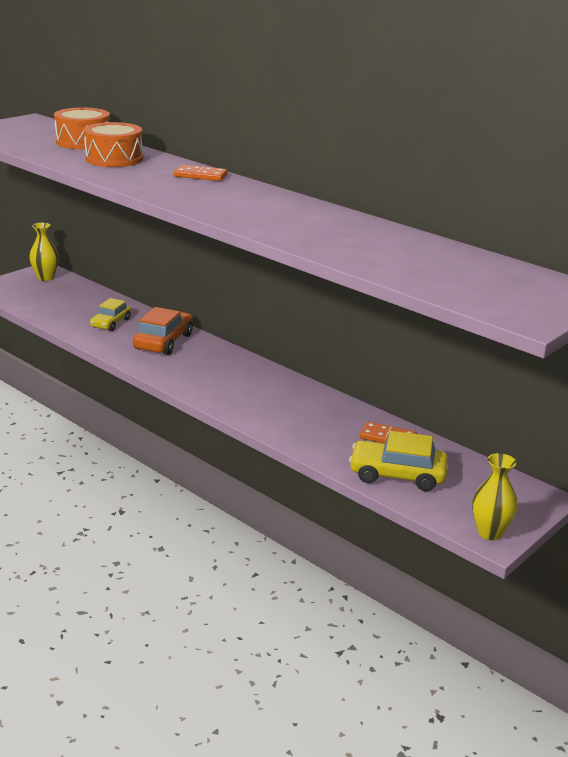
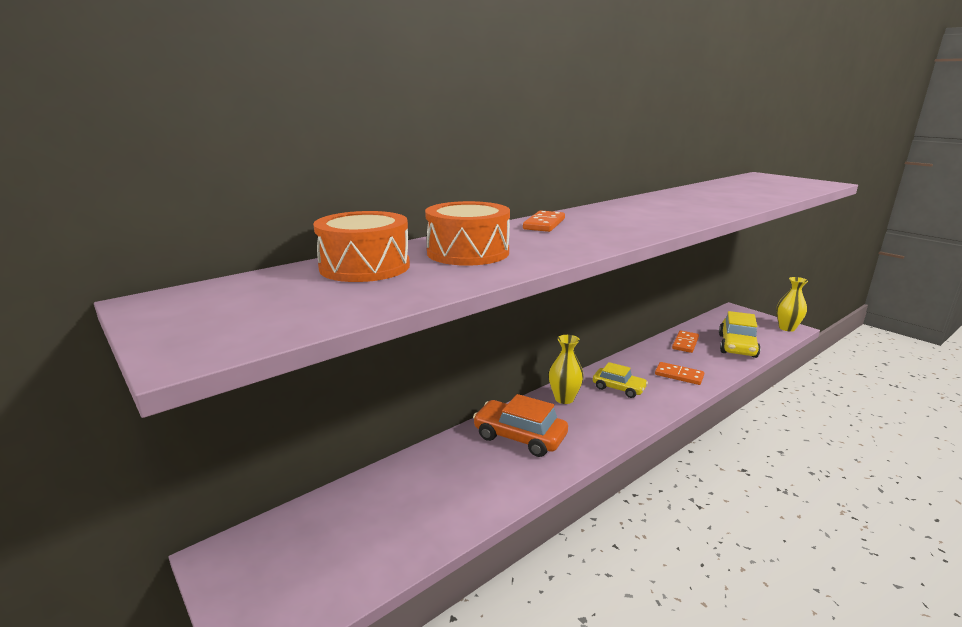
camera: 80 degrees left, 5 degrees down
(45, 278) = (255, 554): yellow vase -> yellow vase (564, 399)
(111, 323) = (460, 477): yellow car -> yellow car (618, 388)
(295, 423) = (679, 375): none -> orange domino

